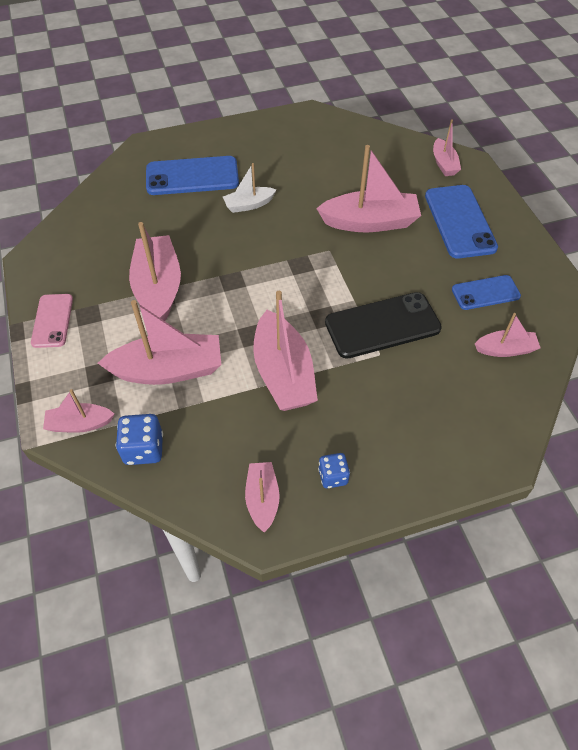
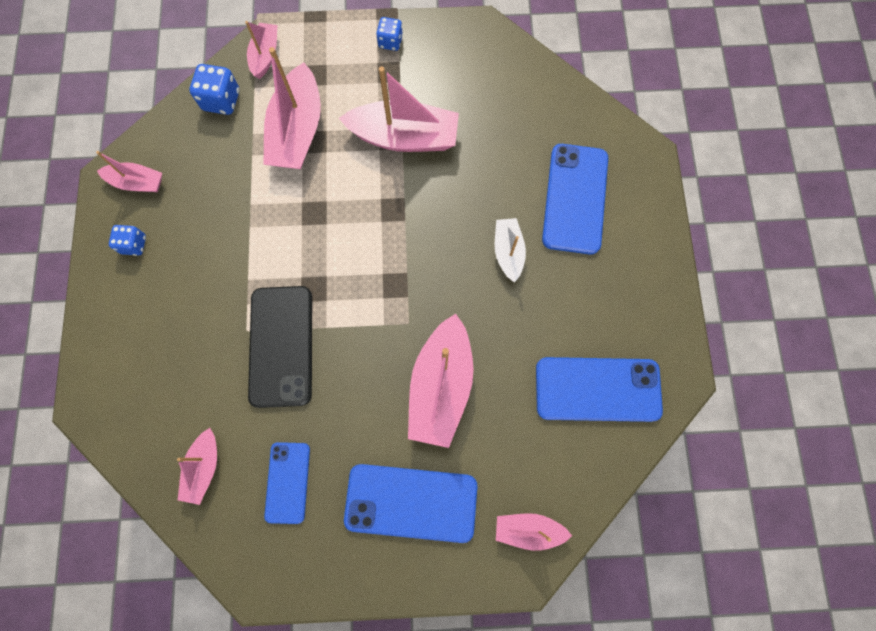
camera: 105 degrees right, 20 degrees up
(52, 320) = (390, 42): pink phone -> blue dice
(283, 373) = (257, 231): pink boat -> none
(336, 146) = (597, 389): none -> blue phone

